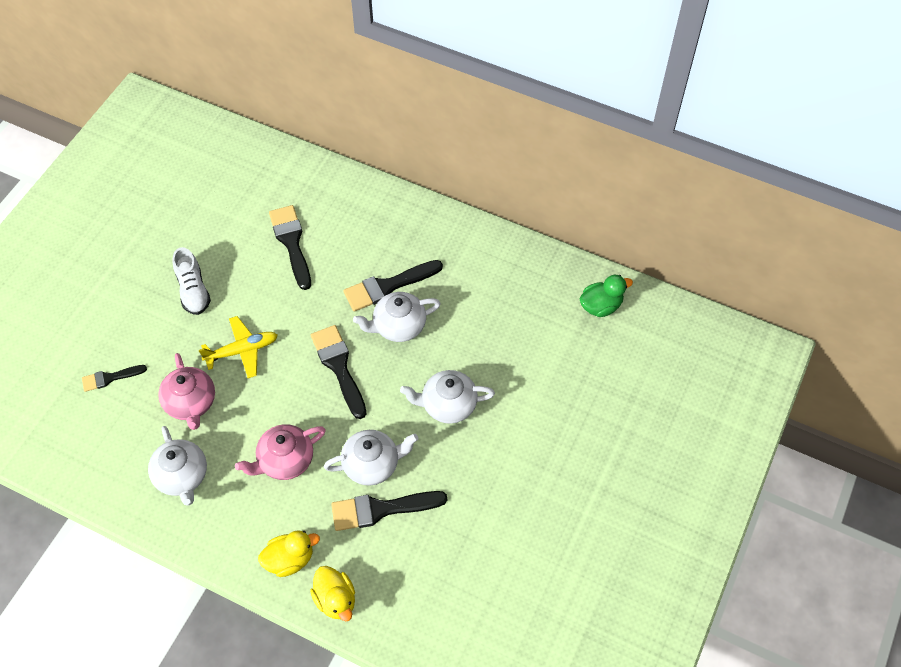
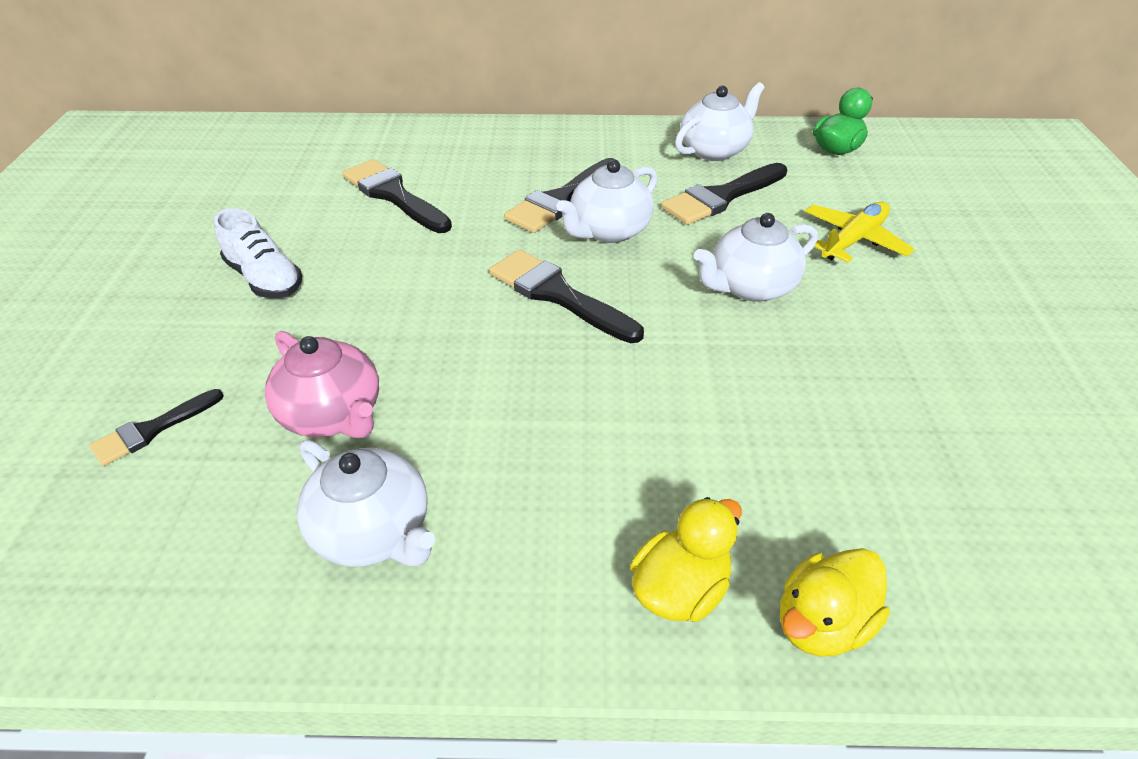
camera: 25 degrees left, 15 degrees down
(242, 350) = (388, 321): yellow plane -> yellow plane (853, 240)
(285, 460) = (557, 436): pink teapot -> none
(335, 599) = (821, 623): yellow duck -> yellow duck turned 105 degrees clockwise
(372, 464) = (705, 390): white teapot -> white teapot (714, 150)
(381, 509) = (773, 444): black brush -> black brush (721, 197)

